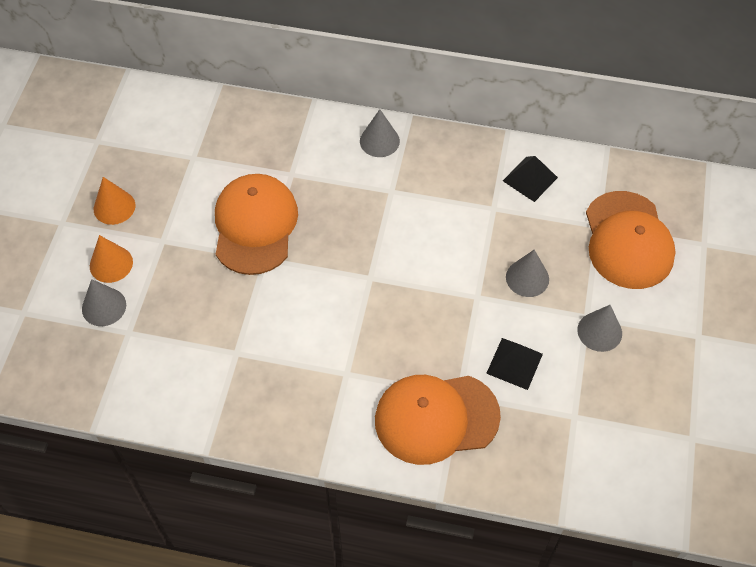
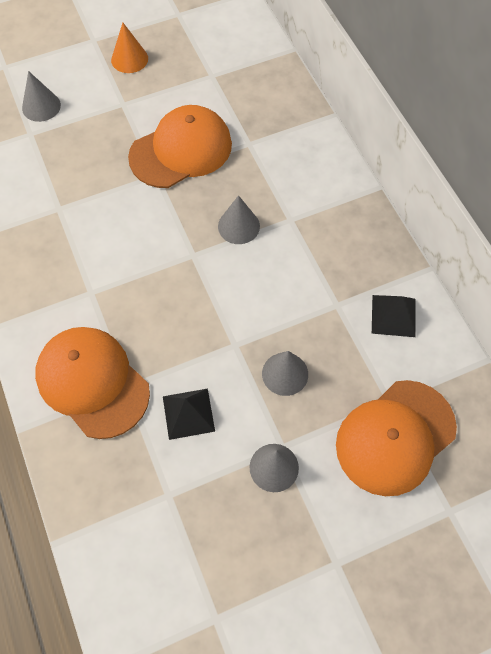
camera: 55 degrees right, 5 degrees up
(111, 264) = (80, 88): orange cone -> none
(379, 141) = (333, 181): grey cone -> grey cone (238, 226)

